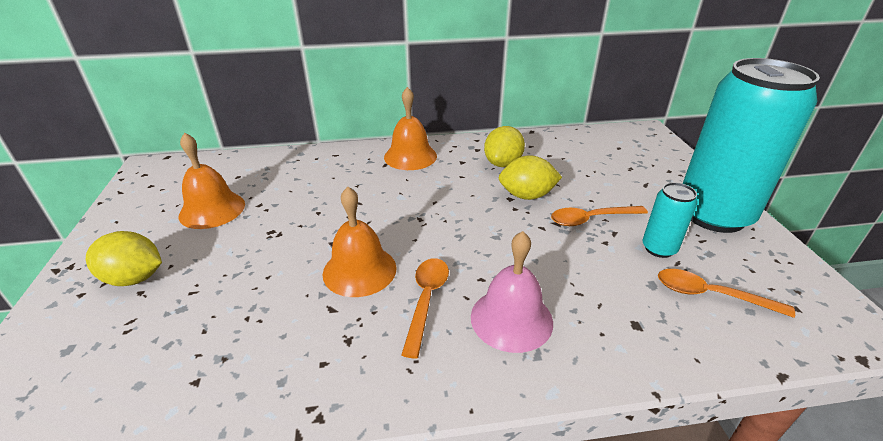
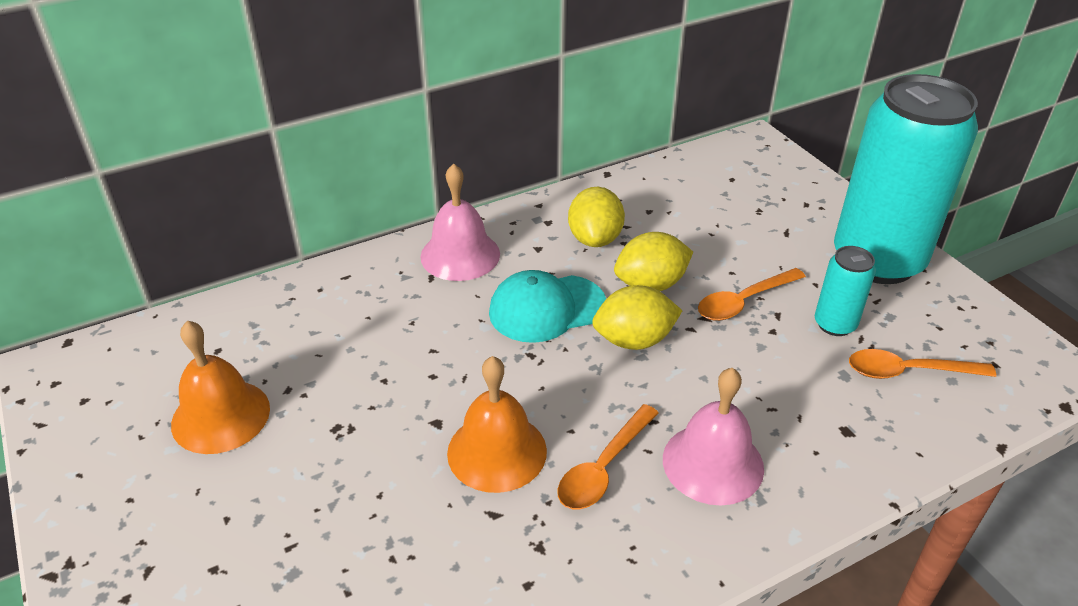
camera: 20 degrees left, 5 degrees up
(134, 278) = (188, 552): yellow lemon -> yellow lemon (634, 340)
(410, 156) = (460, 255): orange bell -> pink bell
(426, 300) = (603, 468): orange spoon -> orange spoon turned 135 degrees counterclockwise
(447, 195) = (546, 308): none -> turquoise cap

